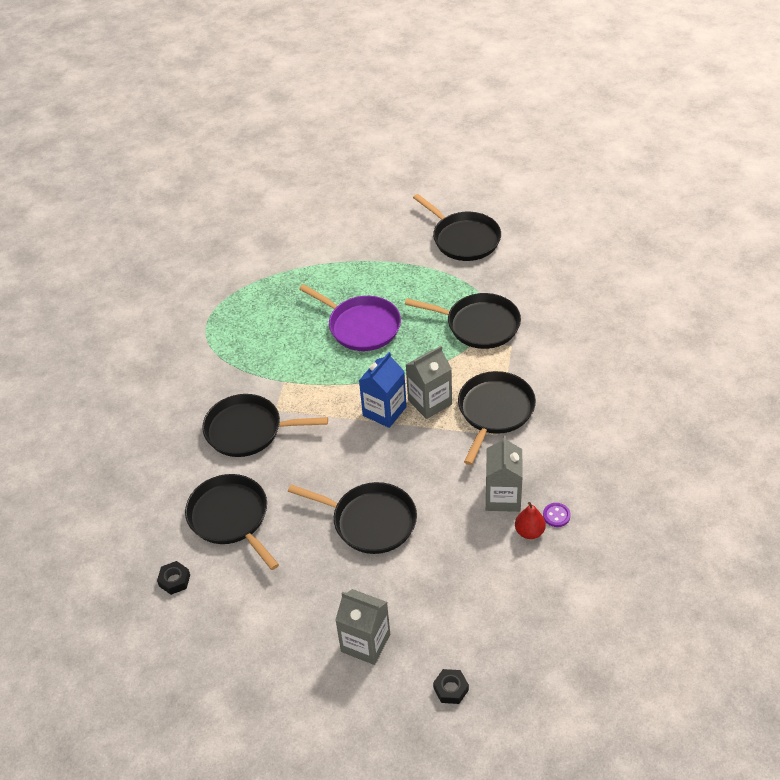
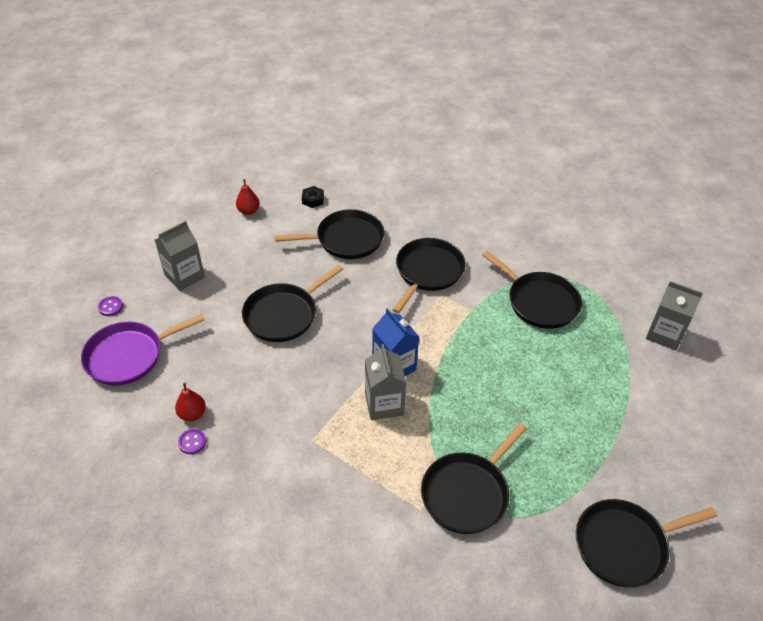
camera: 110 degrees right, 0 degrees up
(224, 638) = (248, 211): none -> red pear
(361, 326) = (516, 389): purple pan -> purple pan (129, 356)
(451, 689) = (110, 307): black nut -> purple button
(494, 411) = (340, 451): black pan -> black pan (539, 302)
(503, 497) = (240, 411): grey carton -> grey carton (664, 334)

